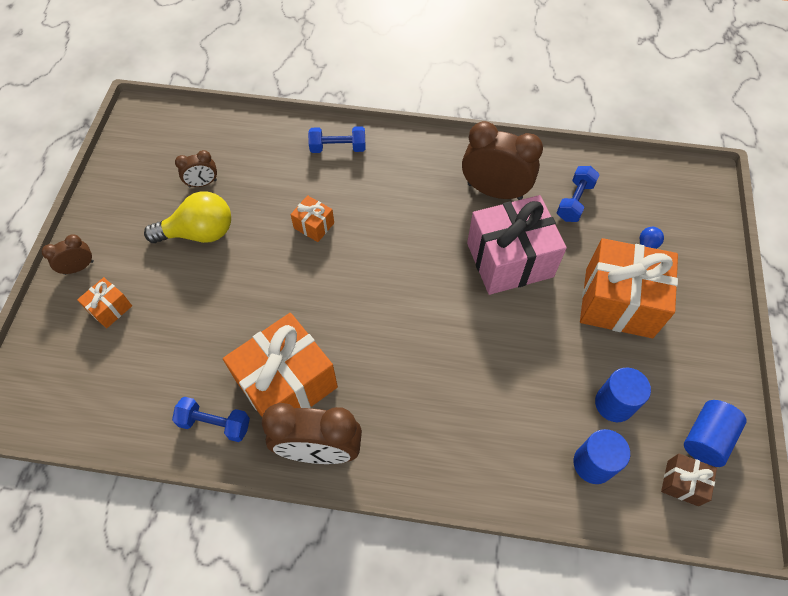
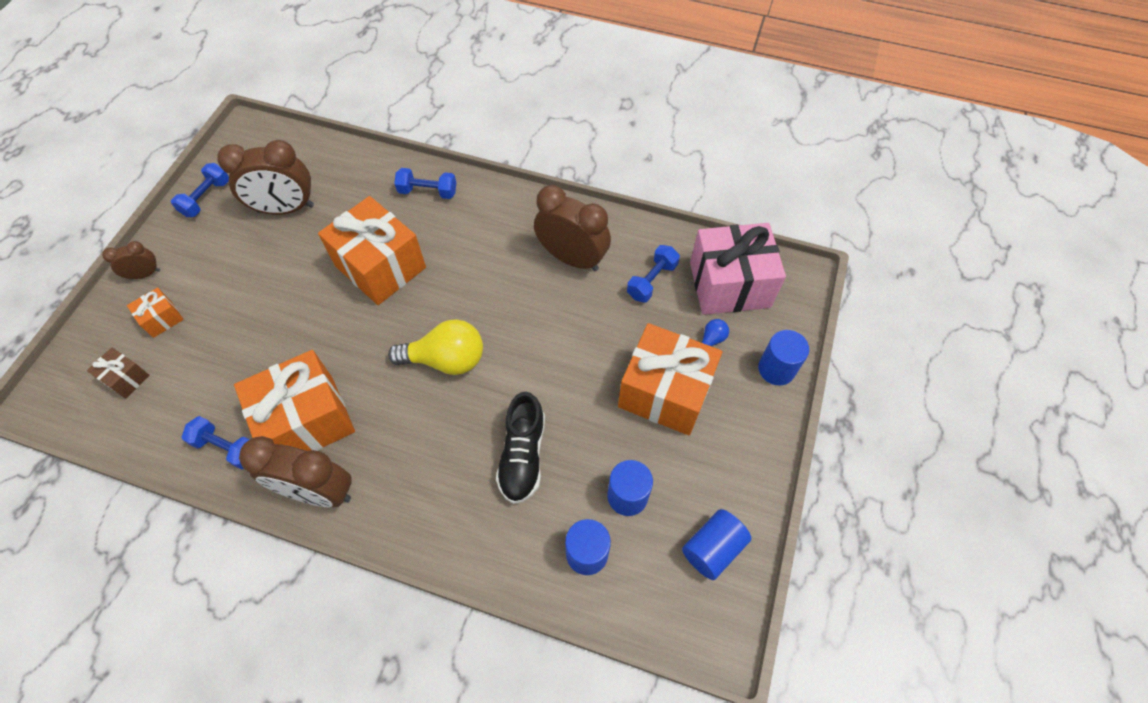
camera: 10 degrees right, 0 degrees up
(119, 184) = (206, 198): none -> blue dumbbell
(199, 233) = (268, 257): yellow light bulb -> yellow light bulb (446, 360)
(203, 183) = (285, 209): brown clock -> brown clock, size x1.98
(314, 225) = (380, 266): orange gift -> orange gift, size x2.21
(505, 383) = (522, 456): none -> black shoe
(509, 260) = (566, 331): pink gift -> pink gift (729, 285)
(682, 483) = (673, 590): brown gift -> brown gift (126, 379)
(712, 265) = (776, 369): none -> blue cylinder

